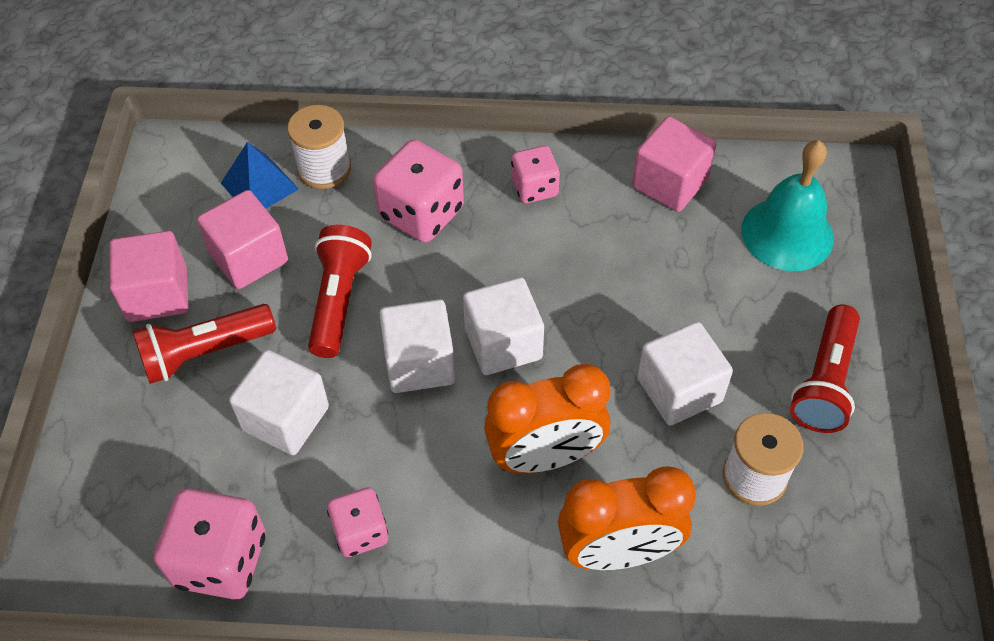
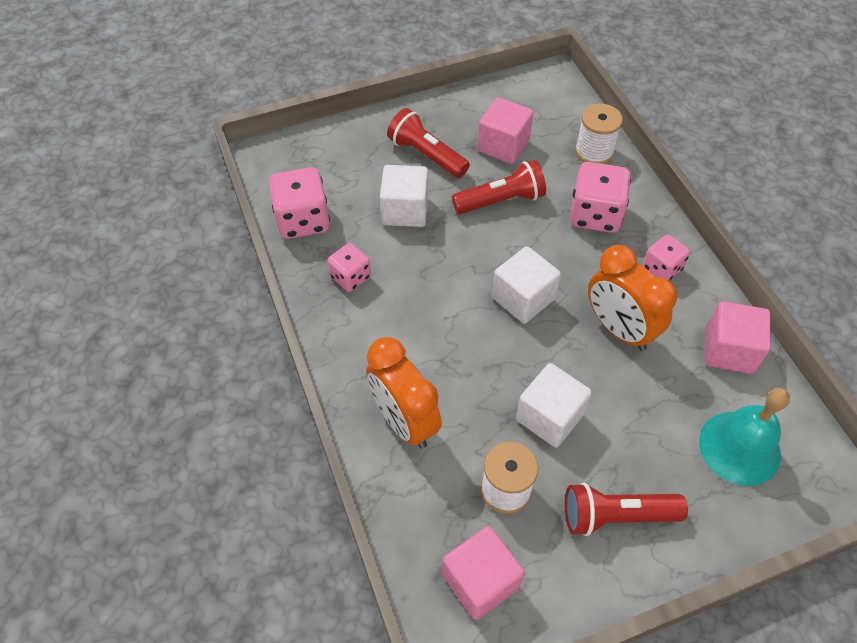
camera: 65 degrees right, 0 degrees up
(157, 294) = (452, 117): pink cube -> pink cube (480, 581)
(259, 186) = (558, 127): blue pyramid -> none
(419, 363) = (481, 259): white cube -> none
(545, 457) = (452, 354): orange clock -> orange clock (619, 329)

